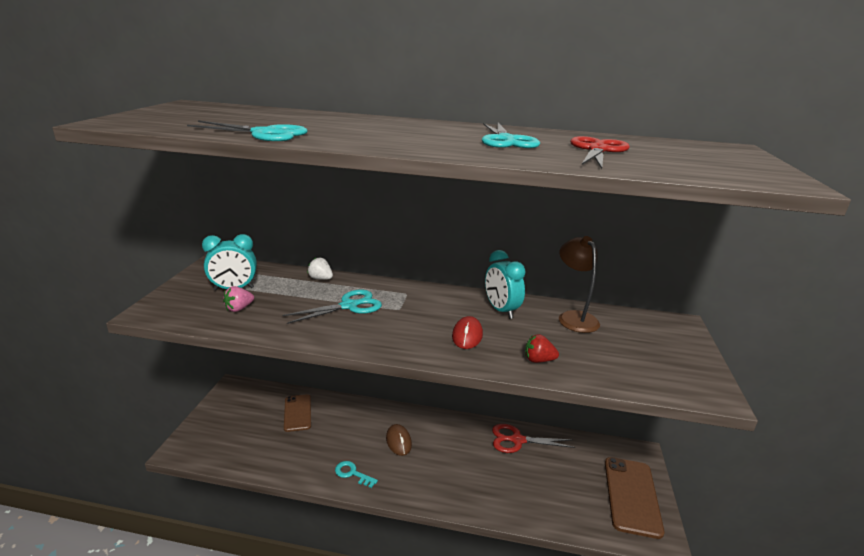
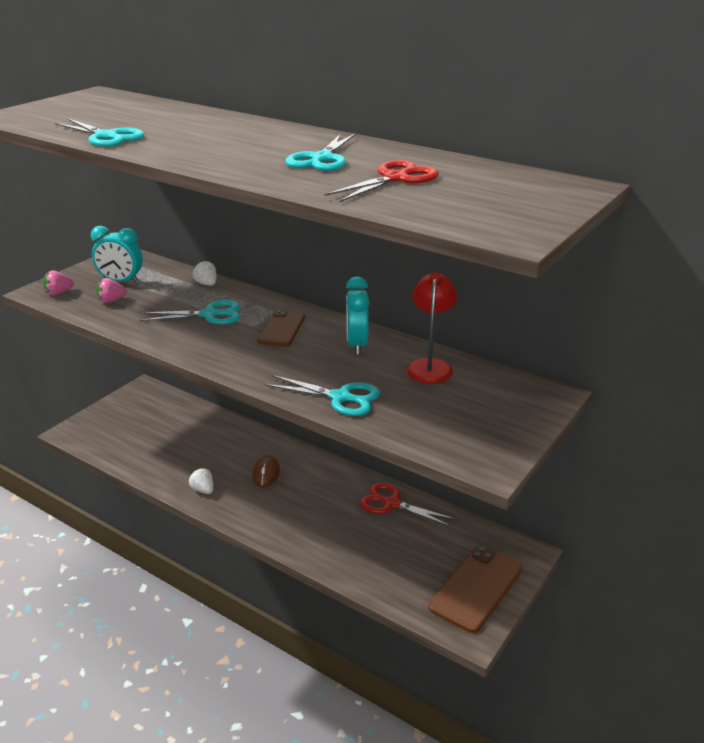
camera: 25 degrees right, 5 degrees up
(174, 310) = (59, 293): none -> pink strawberry
(297, 413) = (187, 424): brown phone -> brown phone (281, 329)
(352, 473) = (203, 490): turquoise key -> white strawberry
(467, 335) = (294, 362): red mouse -> none
(538, 360) = (341, 397): red strawberry -> turquoise scissors
(574, 317) = (430, 366): brown lamp -> red lamp

